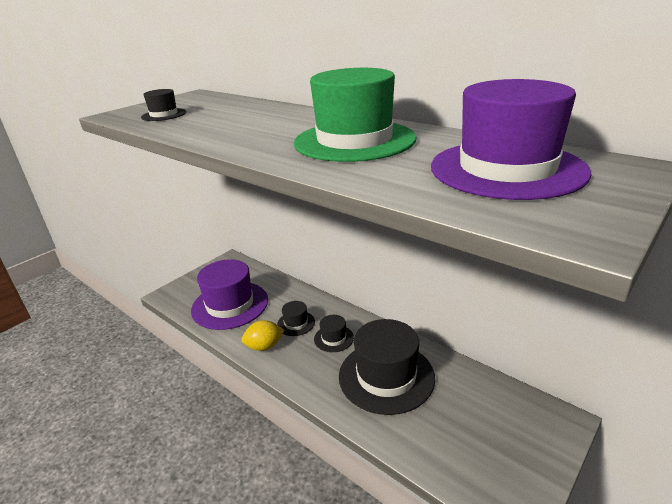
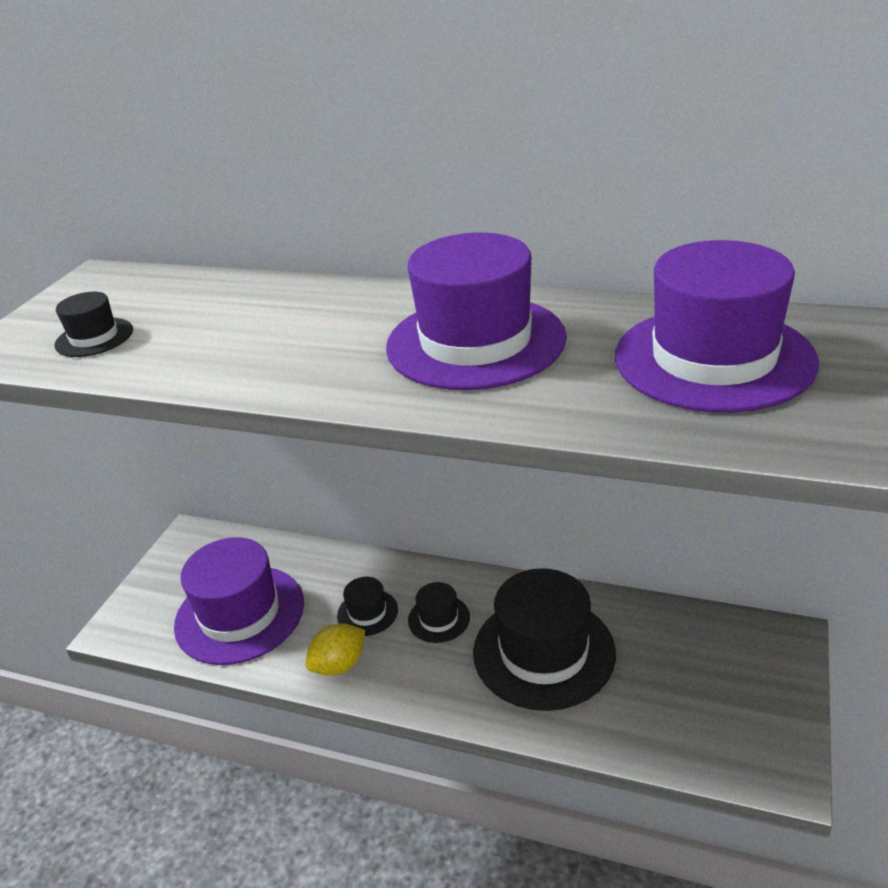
camera: 20 degrees left, 5 degrees up
(354, 140) = (475, 342): green hat -> purple hat

